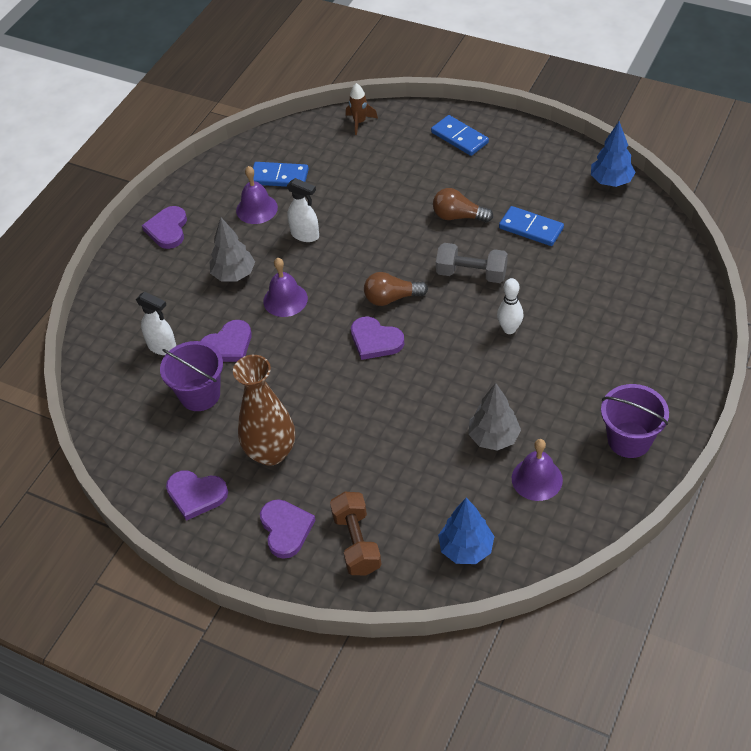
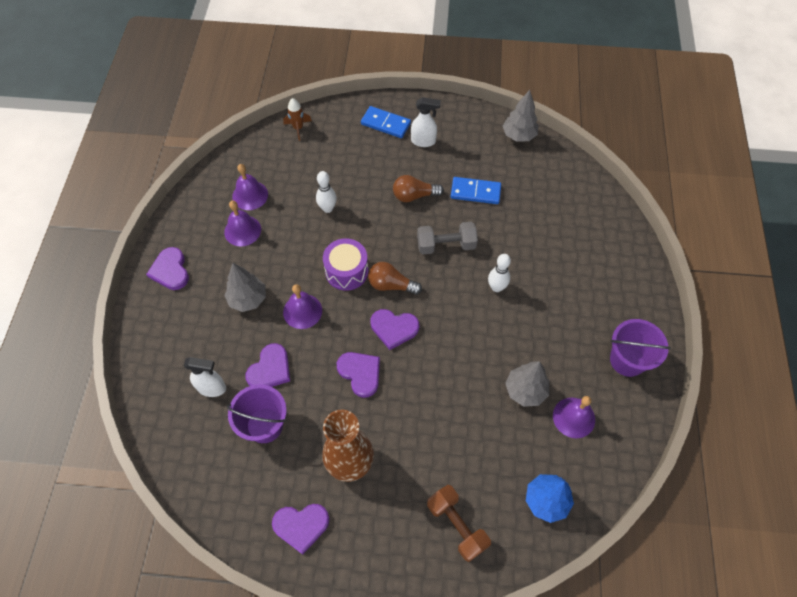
camera: 25 degrees left, 10 degrees up
(279, 177) = (250, 195): blue domino -> purple bell
(286, 529) = (392, 533): purple heart -> purple heart (360, 373)
(305, 235) = (295, 245): white spray bottle -> white spray bottle (423, 141)
(349, 273) = (346, 271): none -> purple drum
(356, 208) = (327, 208): none -> white bowling pin
(392, 298) = (391, 285): brown light bulb -> brown light bulb turned 45 degrees clockwise
(611, 181) = (519, 135): blue tree -> grey tree

